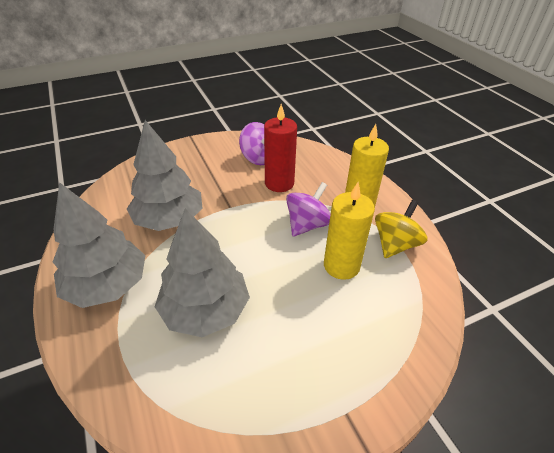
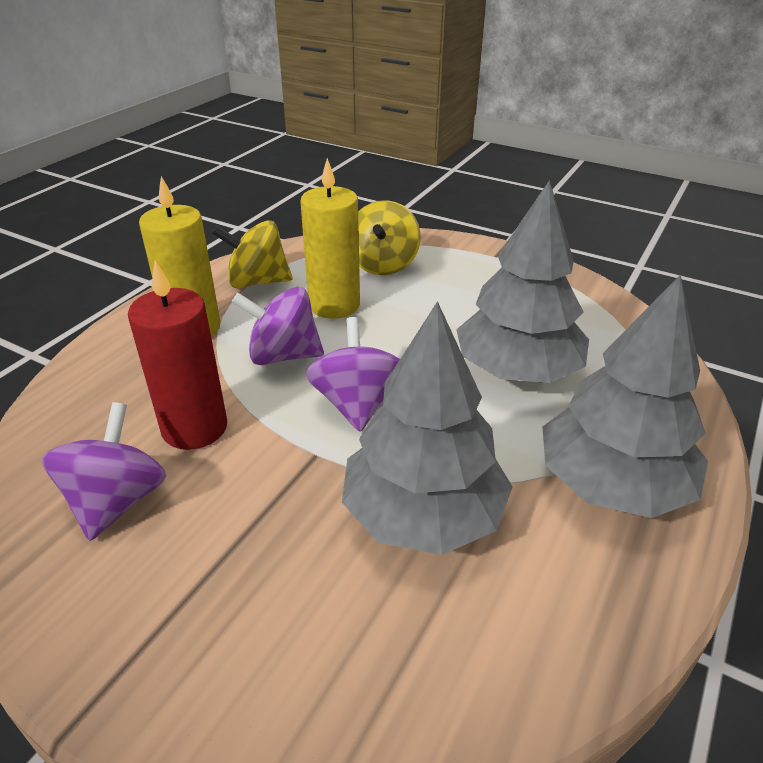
camera: 125 degrees left, 5 degrees down
(247, 232) = (356, 403): none -> purple spinning top
(380, 320) = (383, 264): none -> yellow spinning top

